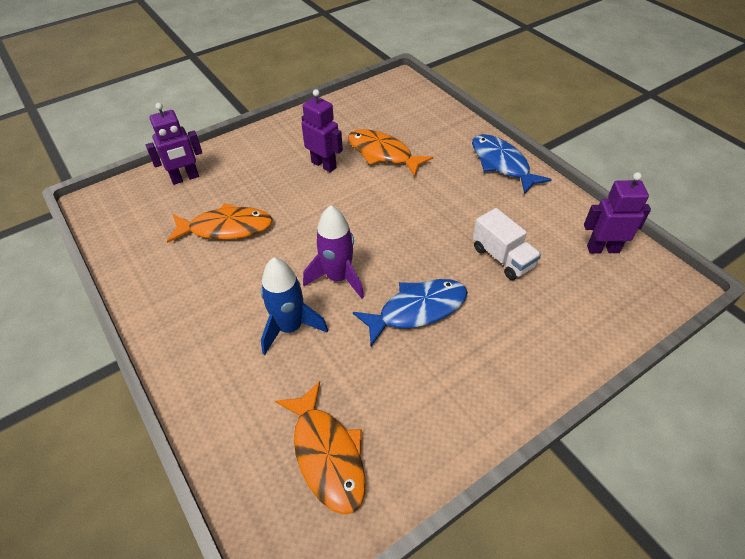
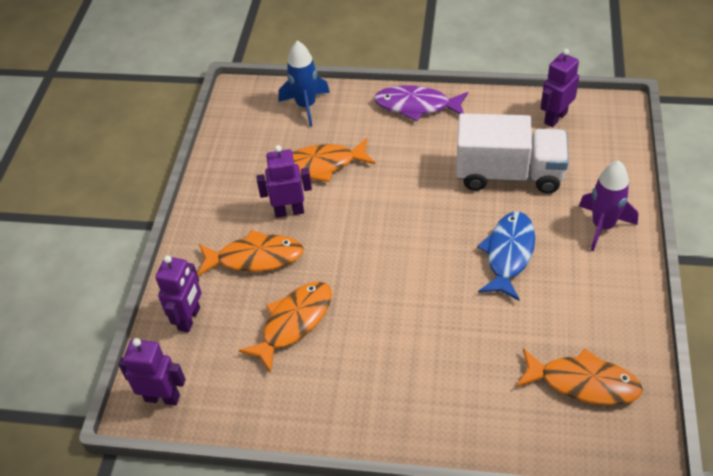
camera: 45 degrees left, 0 degrees up
(110, 206) = (162, 397): none -> purple robot
(266, 175) = (255, 258): none -> orange fish
(290, 327) = (450, 340): blue rocket -> blue rocket (306, 106)
(338, 278) = (430, 280): purple rocket -> purple rocket (602, 226)
(502, 164) = (416, 106): blue fish -> purple fish
(502, 257) = (509, 174): white truck -> white truck, size x1.75

